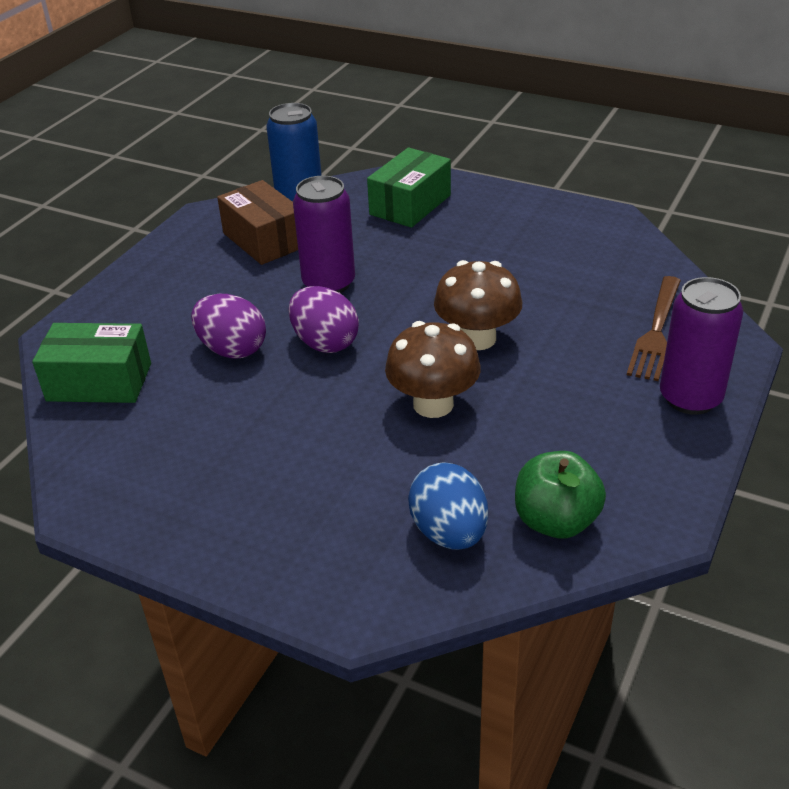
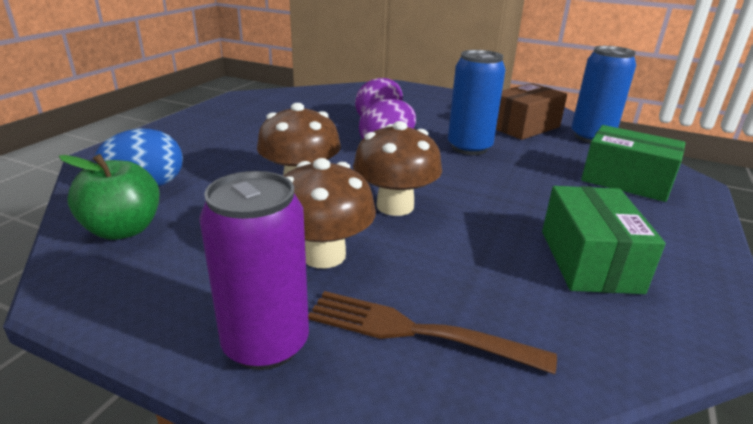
camera: 85 degrees right, 10 degrees down
(99, 382) = (348, 94): green box -> green box (589, 260)
(329, 283) = (469, 147): purple can -> blue can
(572, 378) = (323, 255): none -> brown mushroom

